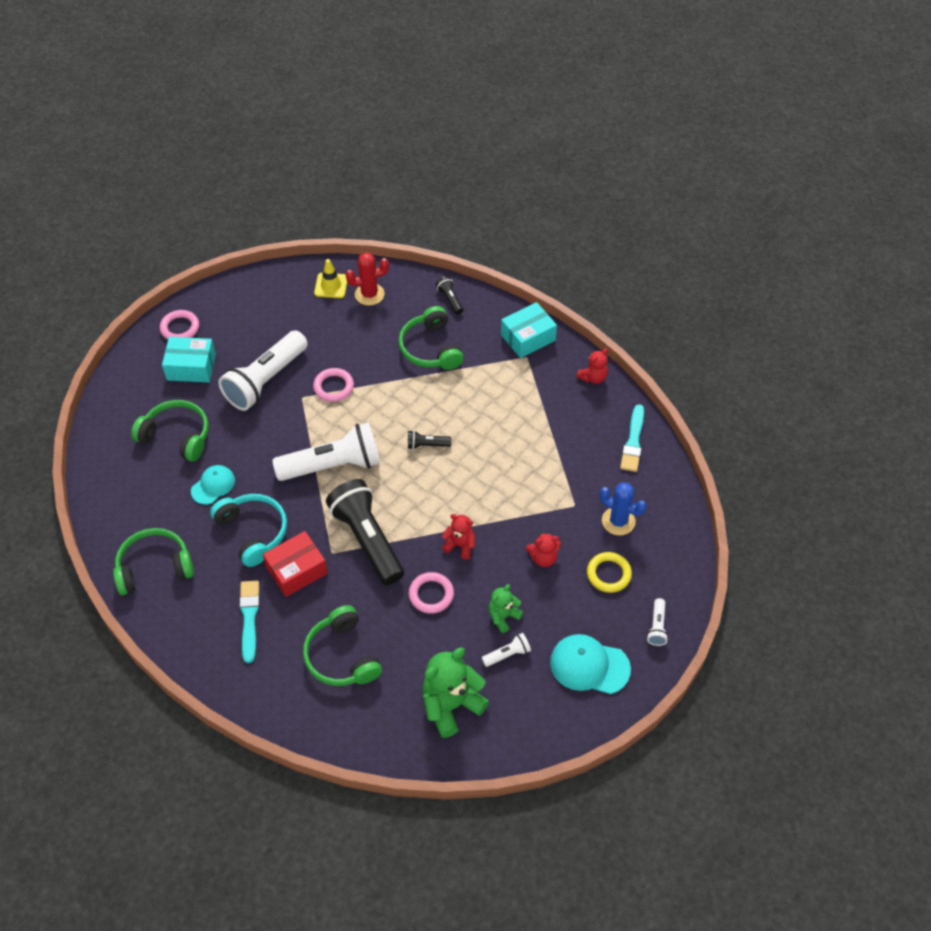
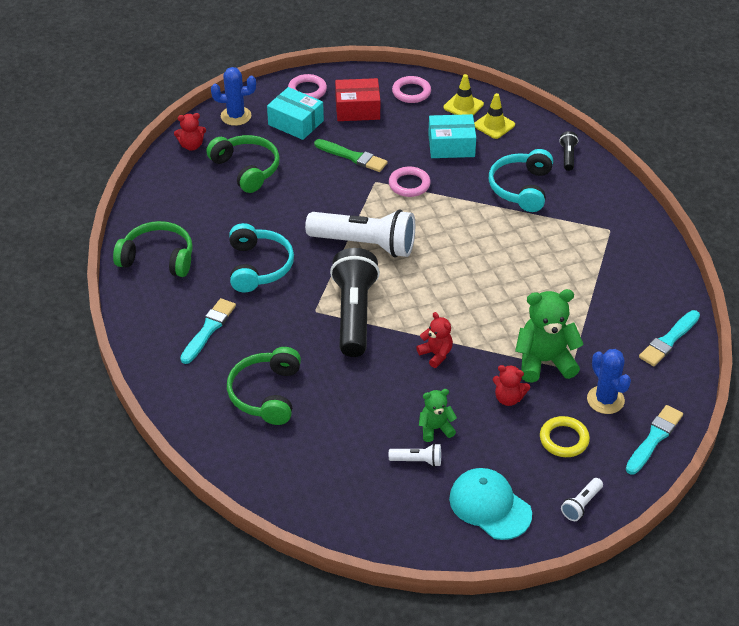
camera: 30 degrees right, 10 degrees down
(130, 384) = (236, 116): none -> blue cactus
(213, 485) = (250, 218): turquoise cap -> none
(265, 380) = (352, 157): white flashlight -> green brush
(297, 570) = (275, 311): red box -> red box (357, 109)
(369, 294) = (494, 125): red cactus -> yellow traffic cone
(427, 445) = (462, 262): black flashlight -> none
(431, 348) = (521, 188): green headphones -> turquoise headphones
(431, 594) = (381, 382): pink ring -> pink ring (411, 92)
(451, 705) = (336, 477): green teddy bear -> green teddy bear (544, 361)
(528, 337) = (622, 214): turquoise box -> turquoise box (451, 146)
(593, 377) = (665, 271): red teddy bear -> red teddy bear (191, 145)
(675, 538) = (654, 439): none -> turquoise brush

